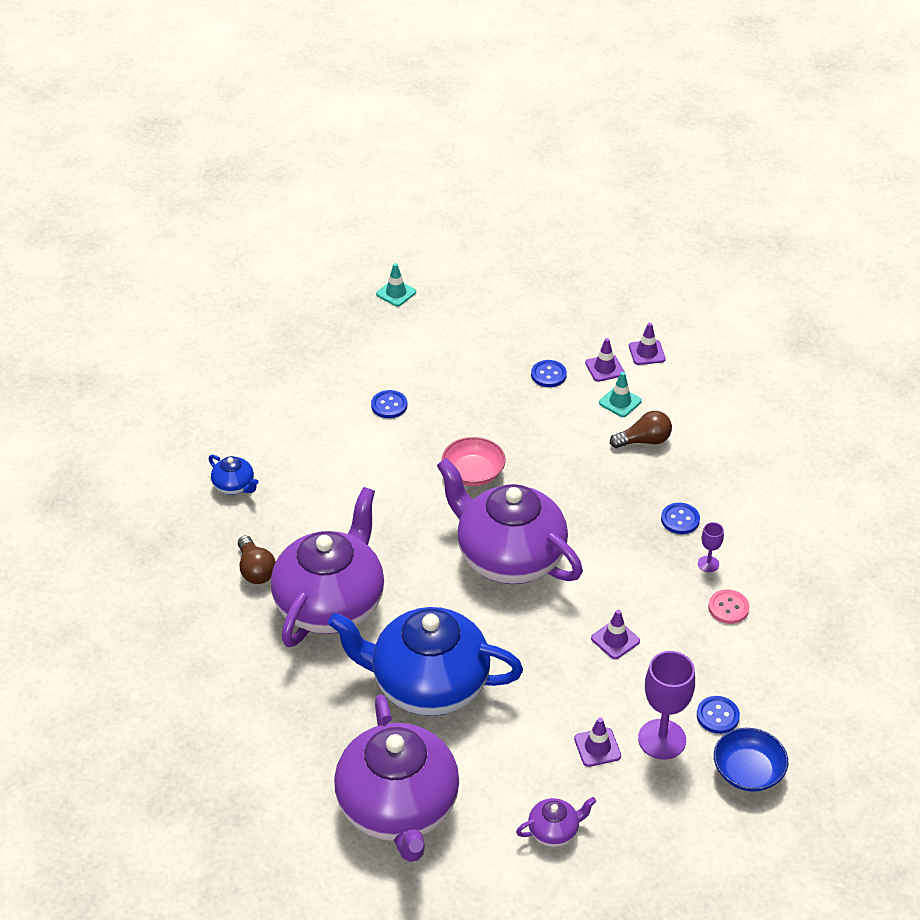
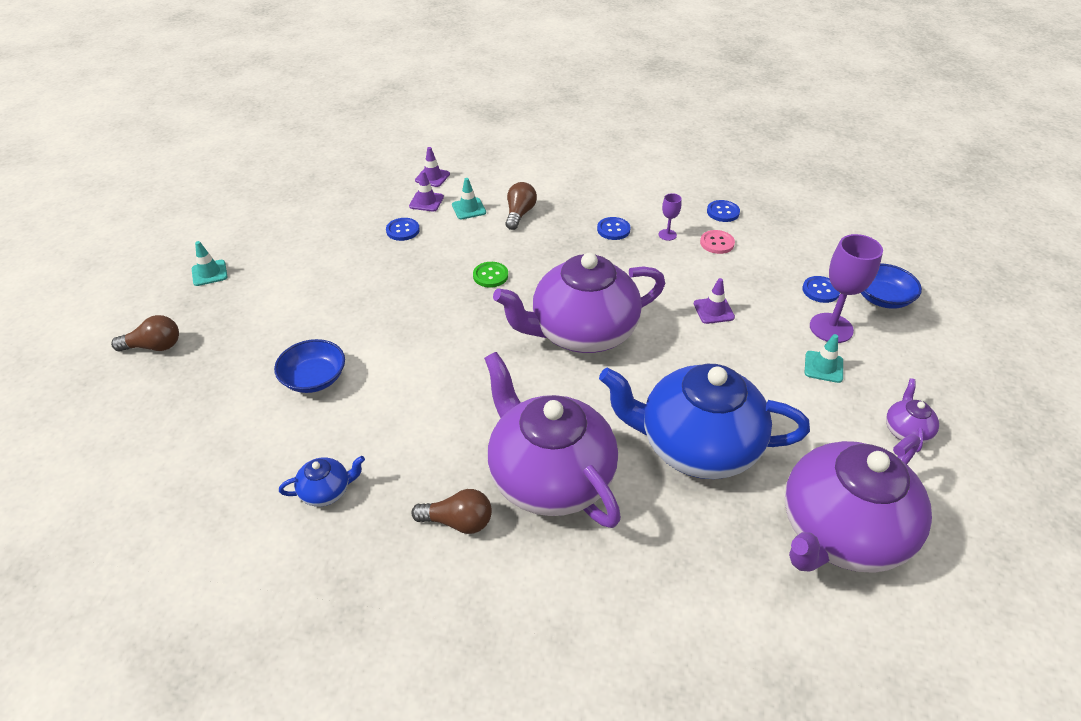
camera: 60 degrees left, 0 degrees up
(297, 316) = (154, 346): none -> brown light bulb
(331, 420) = (314, 378): none -> blue bowl
(389, 405) = (338, 332): blue button -> blue button (723, 212)
(398, 808) = (840, 532): purple teapot -> purple teapot turned 120 degrees clockwise
(428, 684) = (696, 446): blue teapot -> blue teapot turned 60 degrees clockwise
(473, 473) = (469, 314): pink bowl -> none
(535, 463) = (490, 276): none -> green button
(597, 747) = (823, 367): purple traffic cone -> turquoise traffic cone

